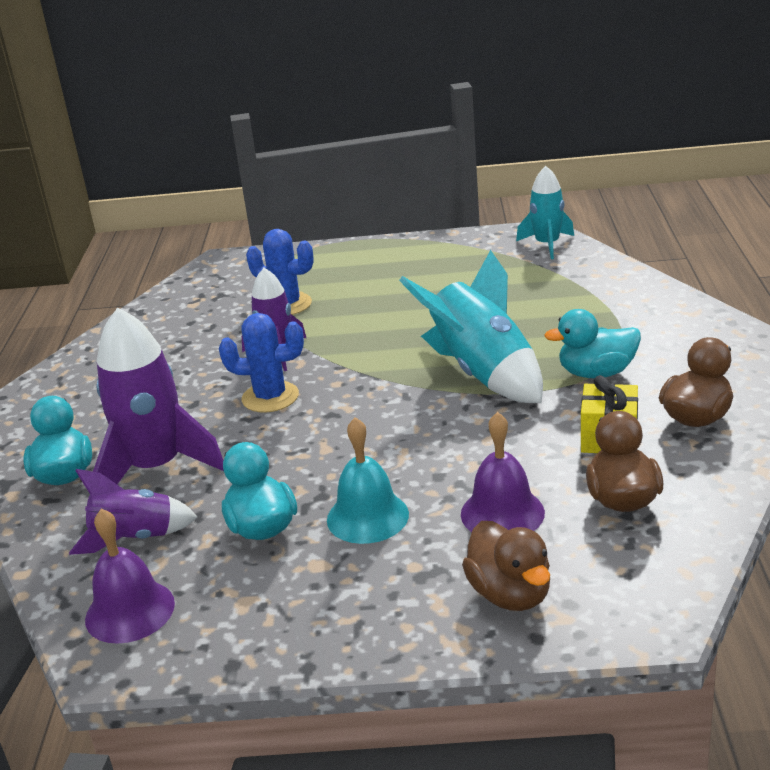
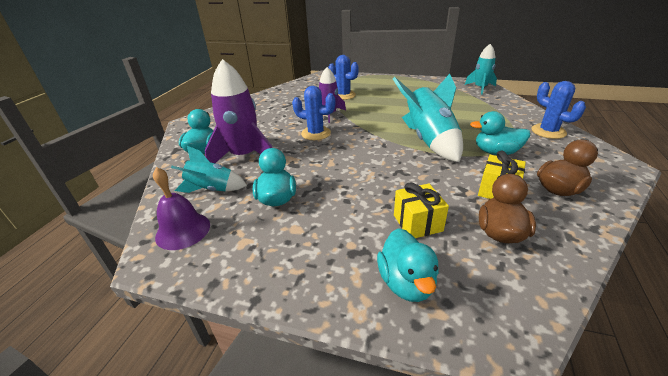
camera: 15 degrees right, 5 degrees up
(135, 538) = (212, 189): purple rocket -> turquoise rocket
(367, 517) = (336, 206): turquoise bell -> none
(502, 513) = (417, 223): purple bell -> yellow gift
(510, 594) = (406, 282): brown duck -> turquoise duck
(674, 318) = (548, 131): none -> blue cactus

